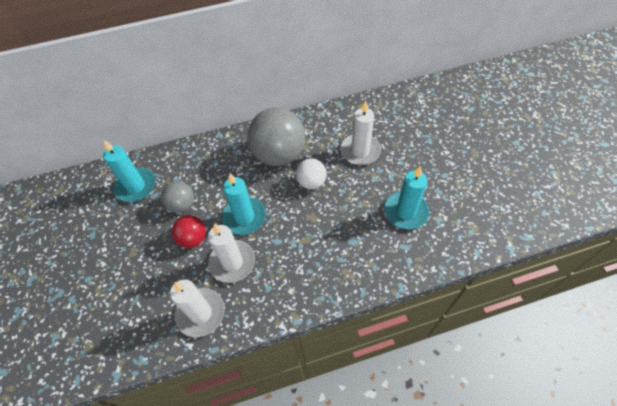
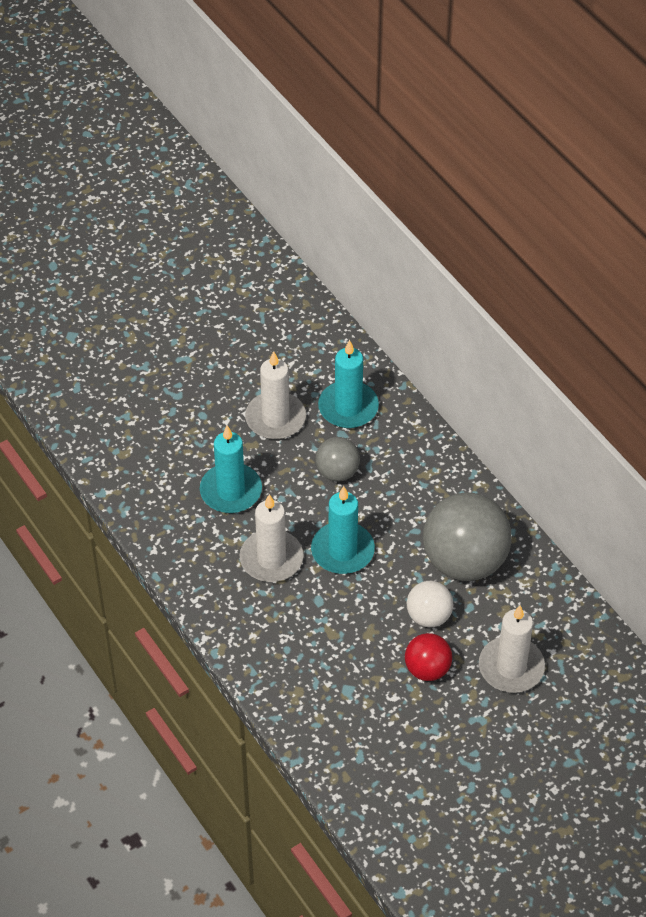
camera: 70 degrees right, 5 degrees down
(193, 239) = (291, 503): red ball -> red ball (427, 669)
(201, 313) = (195, 548): white candle -> white candle (275, 418)
(406, 211) = (418, 748): turquoise candle -> turquoise candle (231, 491)

